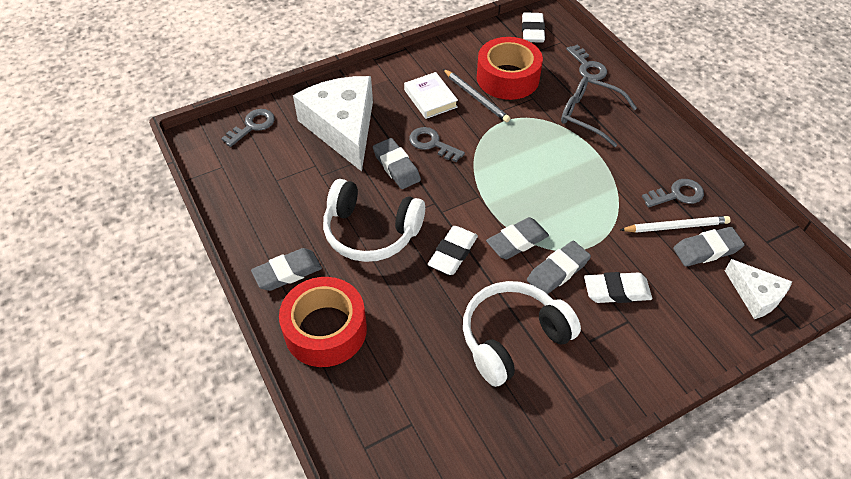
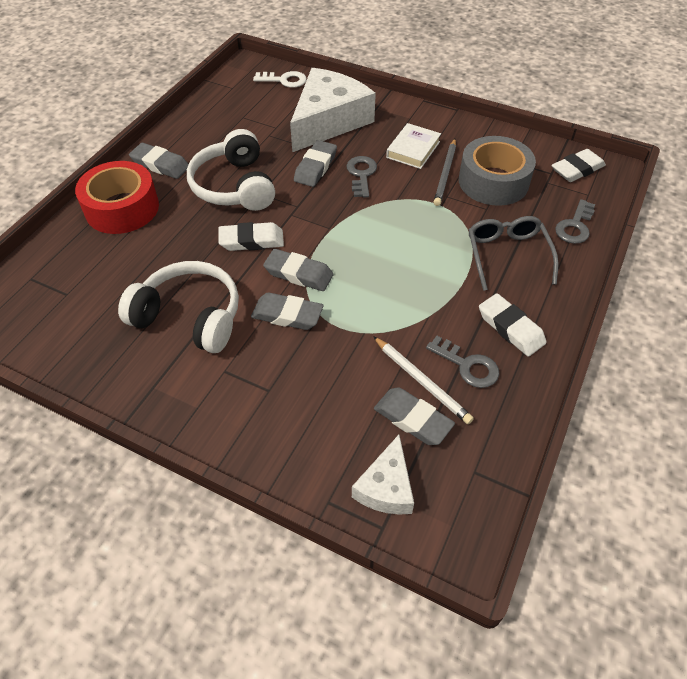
camera: 55 degrees right, 0 degrees up
(252, 126) = (284, 80): grey key -> white key
(507, 78) = (493, 181): red tape -> grey tape
(616, 291) = (298, 367): white eraser -> white eraser (510, 328)

